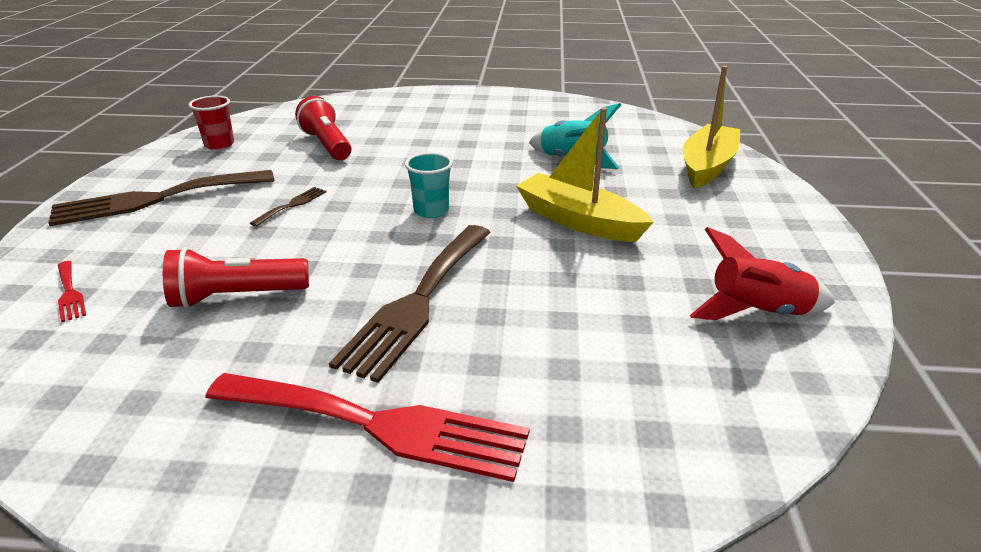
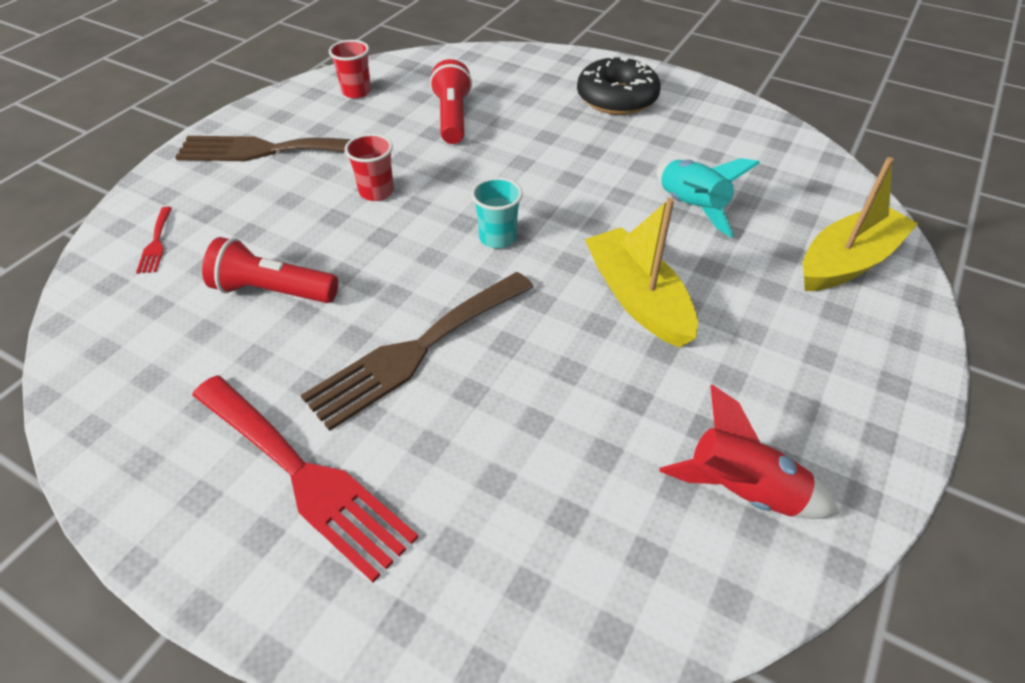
camera: 25 degrees right, 15 degrees up
(292, 205) = (376, 192): brown fork -> red cup
(460, 110) = (617, 98): none -> black donut

